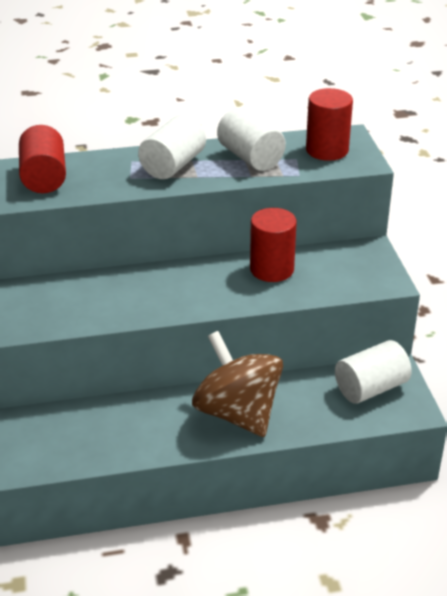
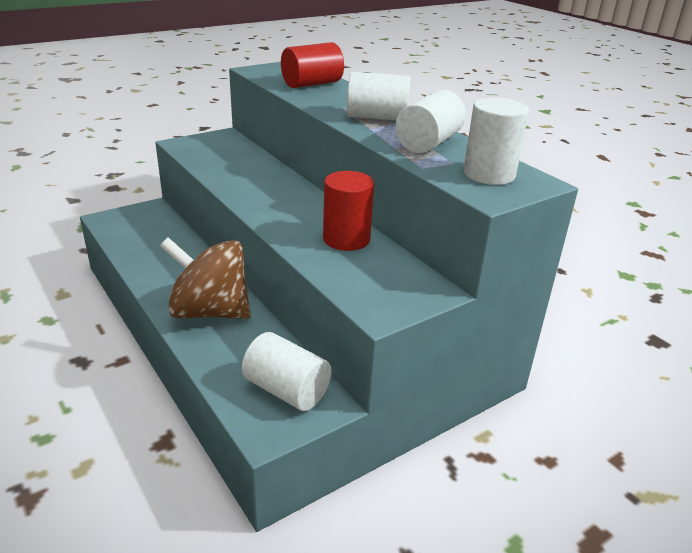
camera: 65 degrees right, 5 degrees down
(237, 413) = (210, 311): brown spinning top -> brown spinning top turned 105 degrees counterclockwise
(327, 150) = (489, 174): red cylinder -> white cylinder

